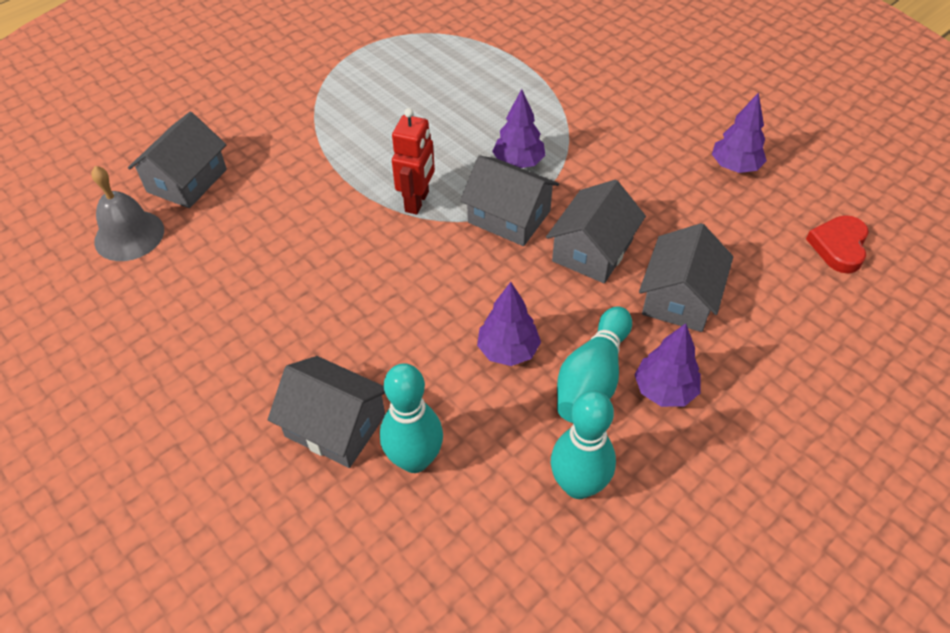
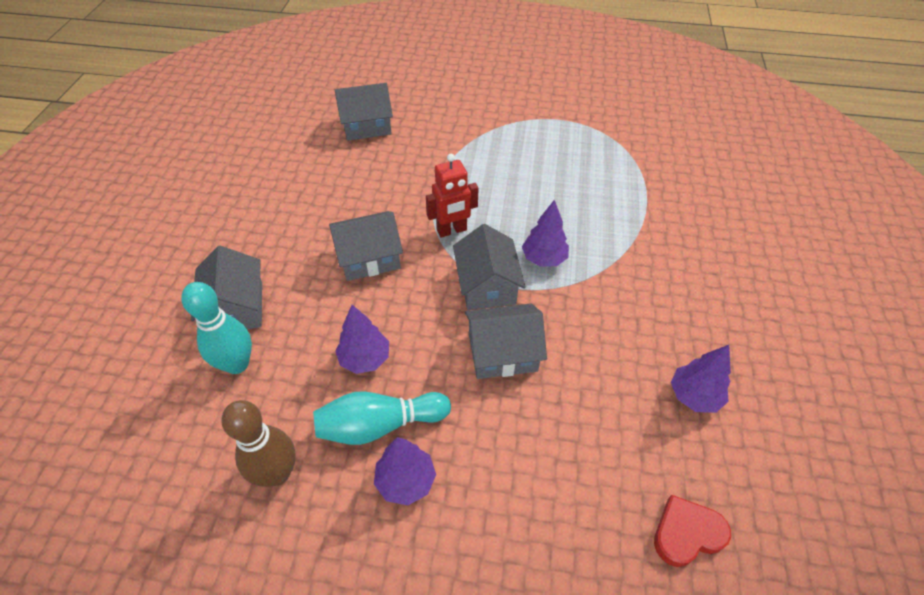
camera: 50 degrees right, 0 degrees up
(129, 235) = (305, 132): grey bell -> none
(578, 485) = (277, 473): turquoise bowling pin -> brown bowling pin
(680, 298) = (508, 438): grey house -> grey house (369, 258)

